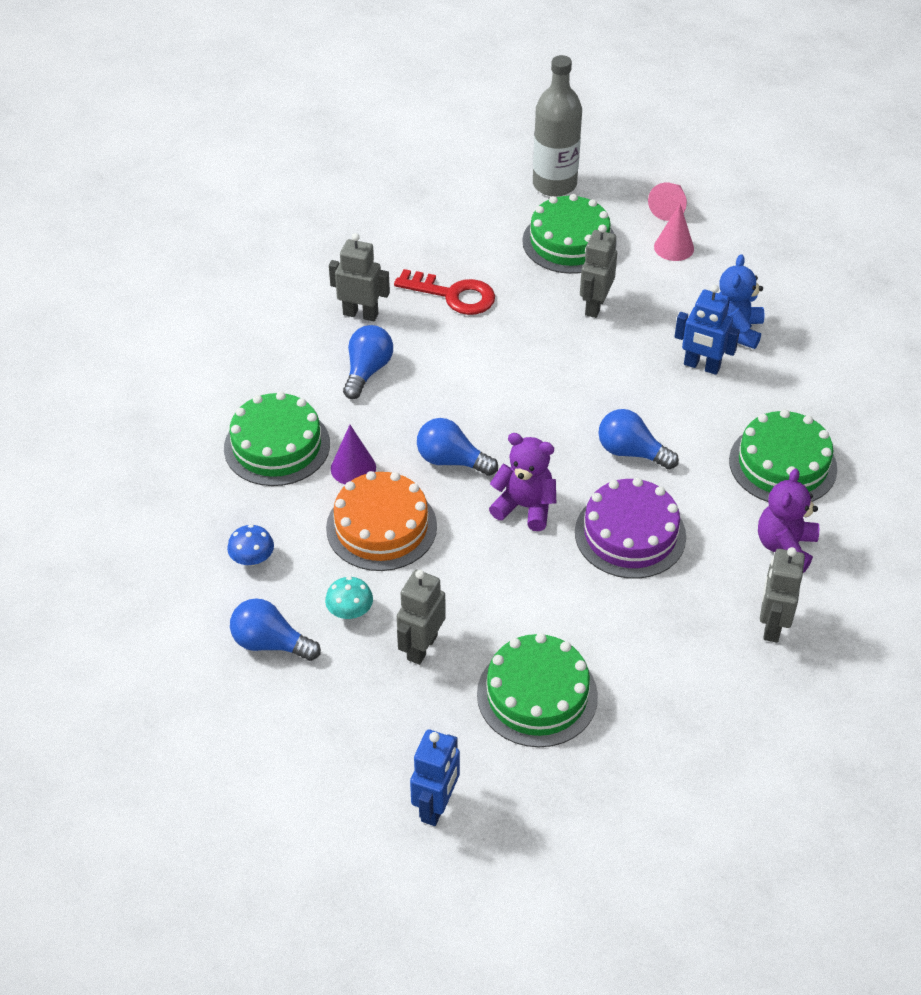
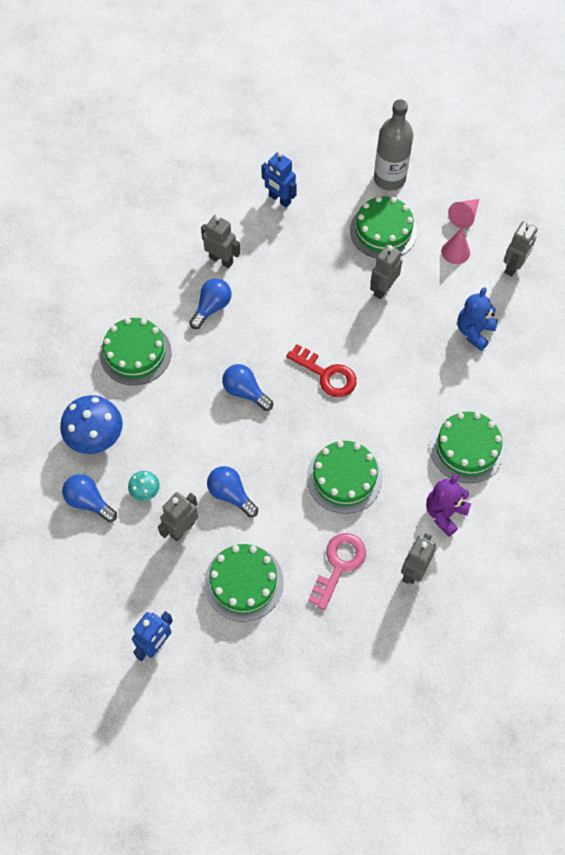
camera: 15 degrees right, 15 degrees up
(252, 558) = (95, 436): blue mushroom -> blue mushroom, size x2.00
(353, 468) = (179, 382): purple cone -> none
(381, 527) = (184, 432): orange cake -> none
(453, 295) = (289, 258): red key -> red key (327, 375)
(525, 507) = (282, 440): purple teddy bear -> none
(630, 534) = (344, 478): purple cake -> green cake
(631, 452) = (367, 414): blue light bulb -> blue light bulb (231, 494)
(665, 642) = (339, 564): none -> pink key
(701, 366) = (439, 356): blue robot -> blue robot (279, 199)
(756, 250) = (513, 267): none -> grey robot

